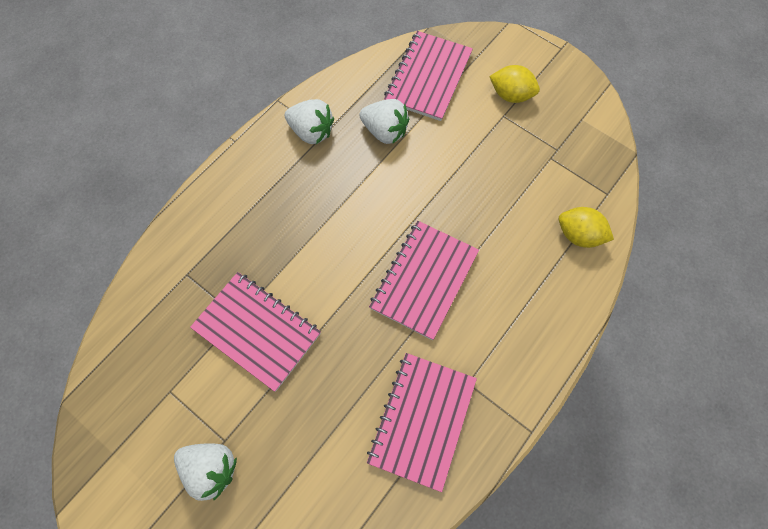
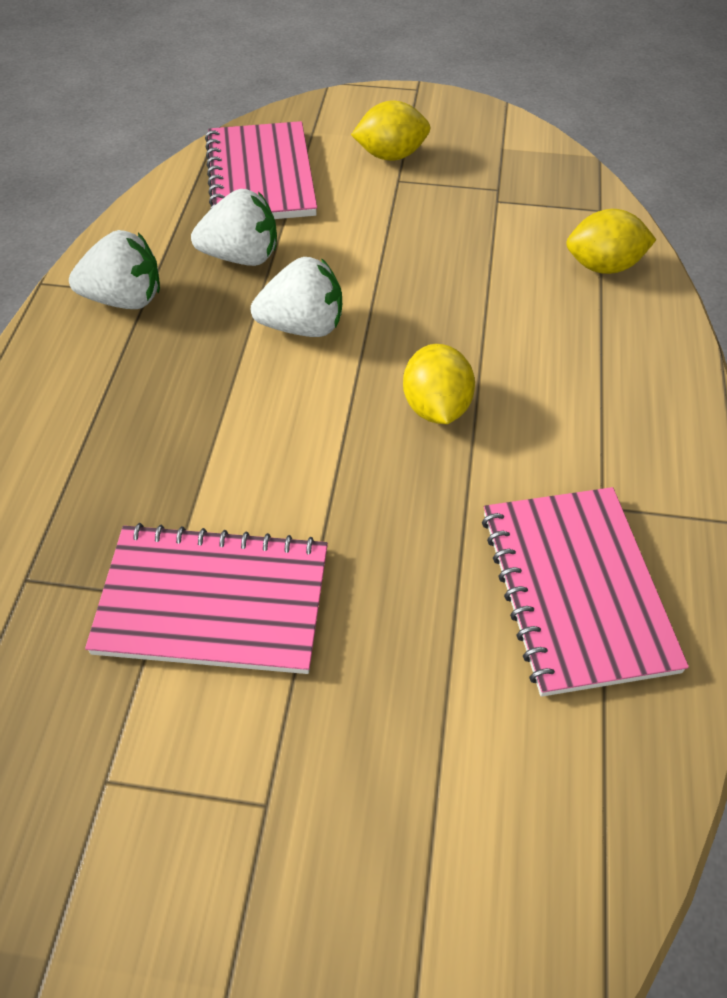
camera: 30 degrees left, 15 degrees down
(211, 469) = (272, 867): white strawberry -> white strawberry (303, 327)
(424, 280) = (436, 408): pink notebook -> yellow lemon

